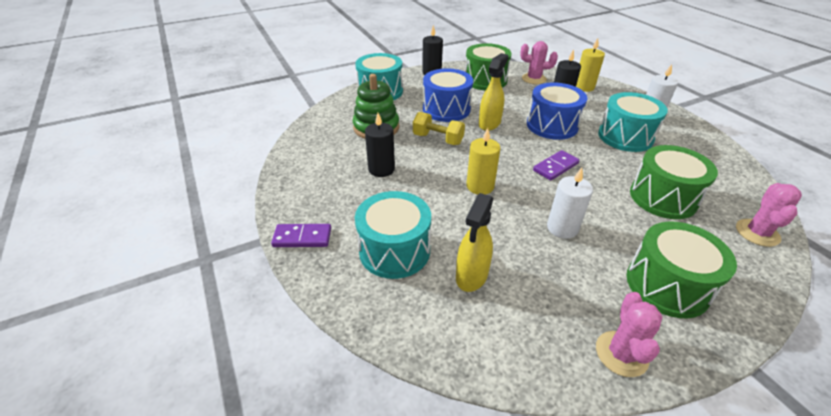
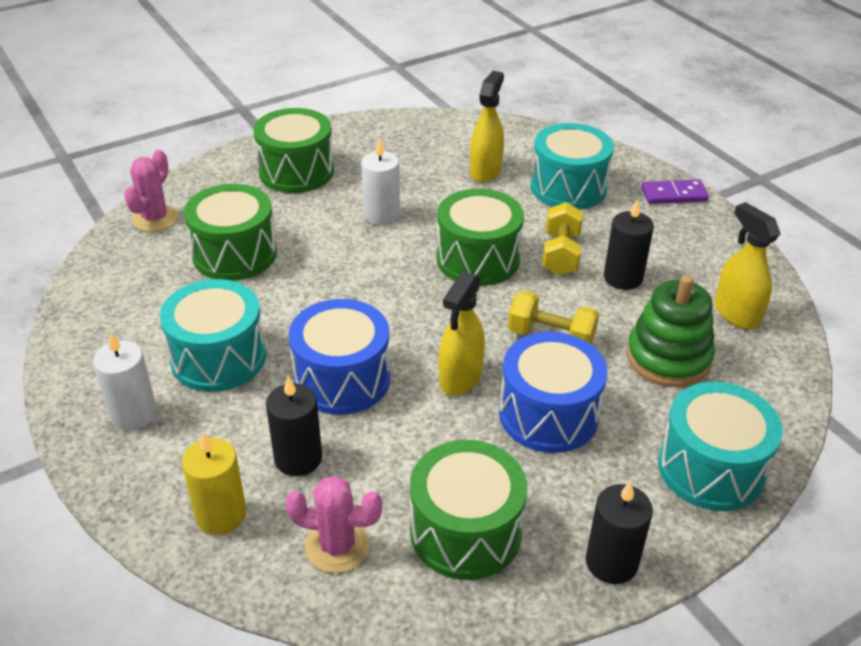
camera: 175 degrees right, 0 degrees up
(322, 146) = (736, 314): none -> yellow spray bottle
(419, 187) = (560, 254): none -> yellow dumbbell
(480, 186) = (478, 259): yellow candle -> green drum
(555, 167) = (364, 293): purple domino -> none
(621, 354) = (364, 131): pink cactus -> none

